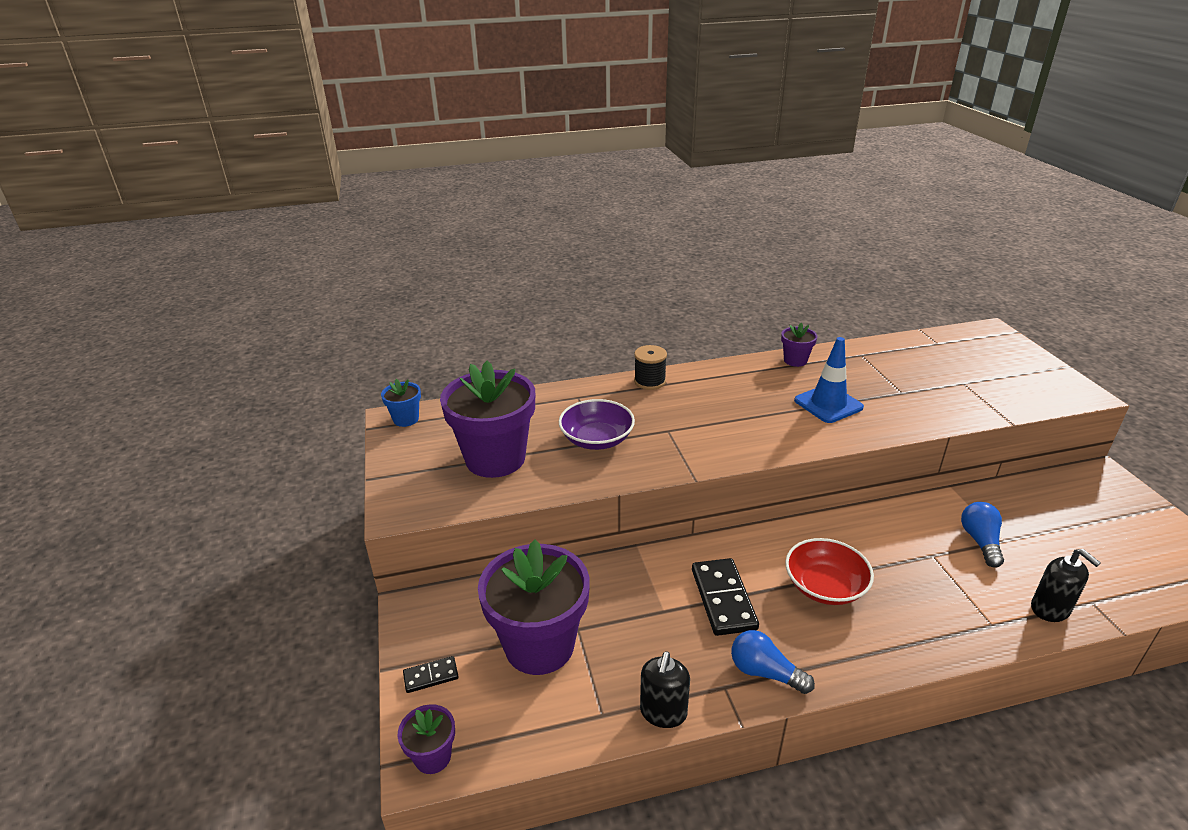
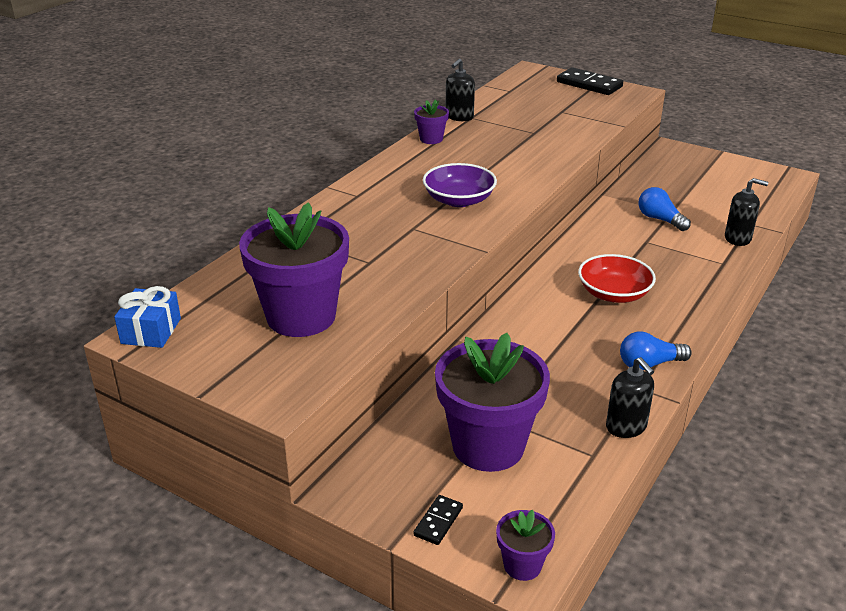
camera: 45 degrees left, 0 degrees up
(406, 419) = (151, 331): blue flower pot -> blue gift
(597, 439) = (366, 260): purple bowl -> purple bowl (459, 200)
(649, 381) = (340, 199): black spool -> none
(723, 599) = (566, 338): black domino -> black domino (589, 84)
(828, 404) = (498, 160): blue traffic cone -> none
(850, 350) = (459, 117): none -> black soap dispenser

